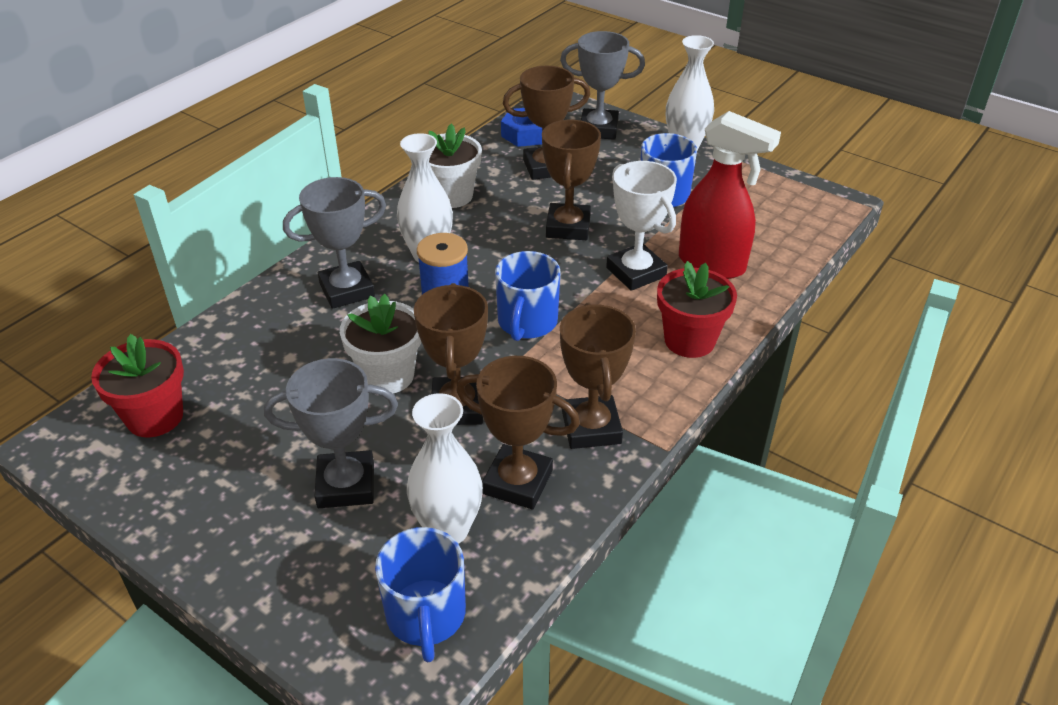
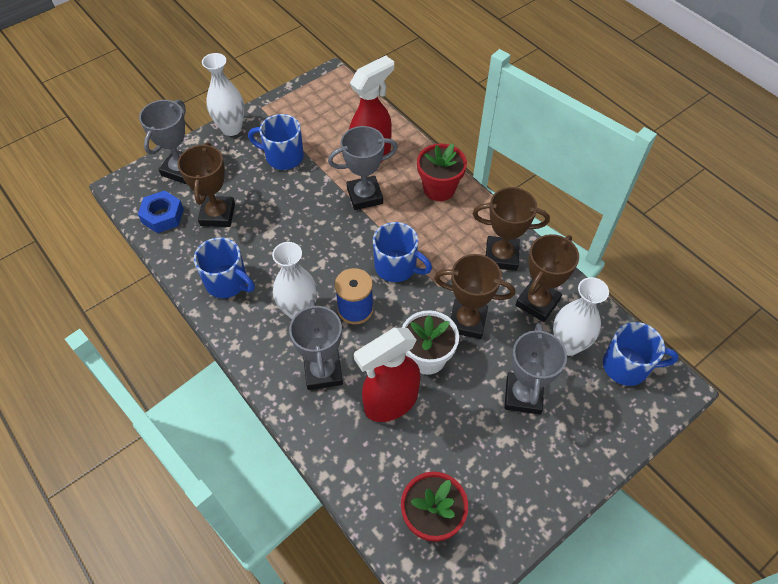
camera: 75 degrees left, 15 degrees up
(313, 353) = (390, 403): none -> red spray bottle
(451, 196) = (227, 282): white flower pot -> blue mug
(568, 227) = (300, 219): brown trophy -> none
(636, 272) = (365, 196): white trophy -> grey trophy

